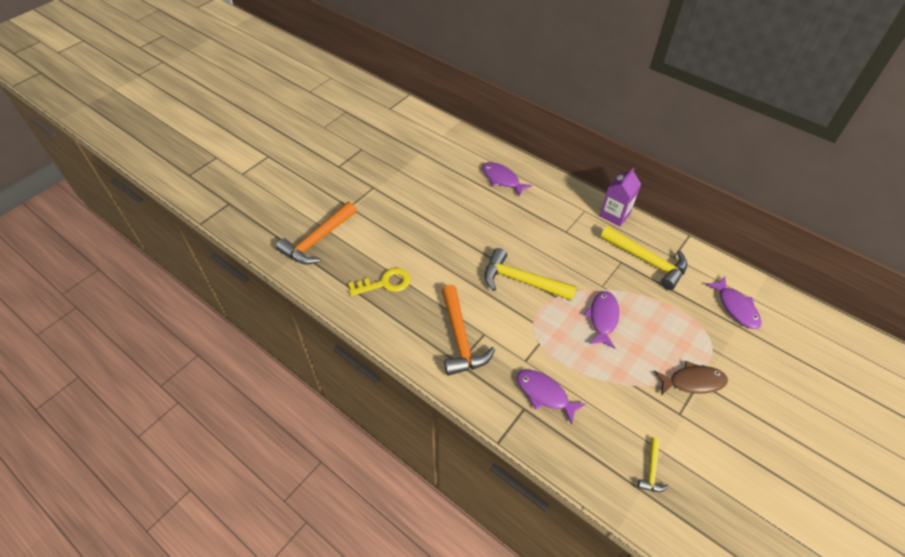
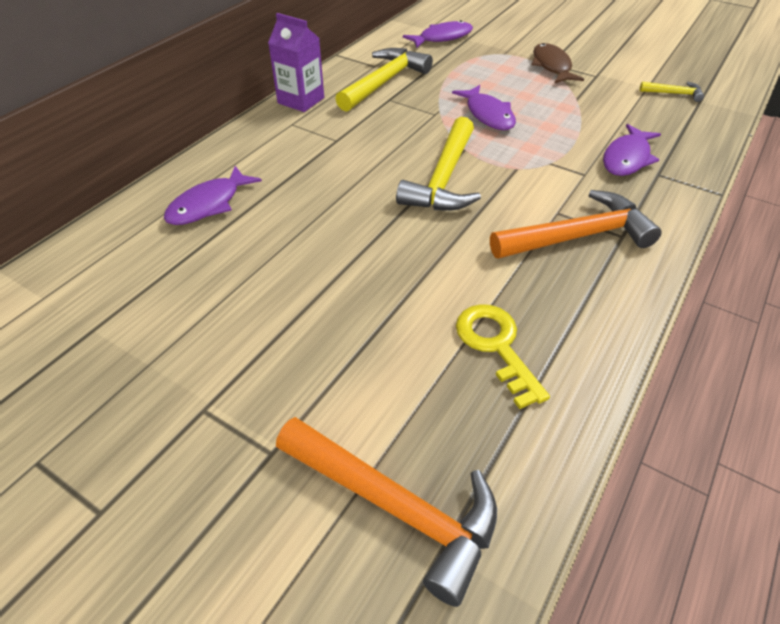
camera: 95 degrees left, 5 degrees down
(603, 318) = (488, 115): purple fish -> purple fish turned 120 degrees counterclockwise

